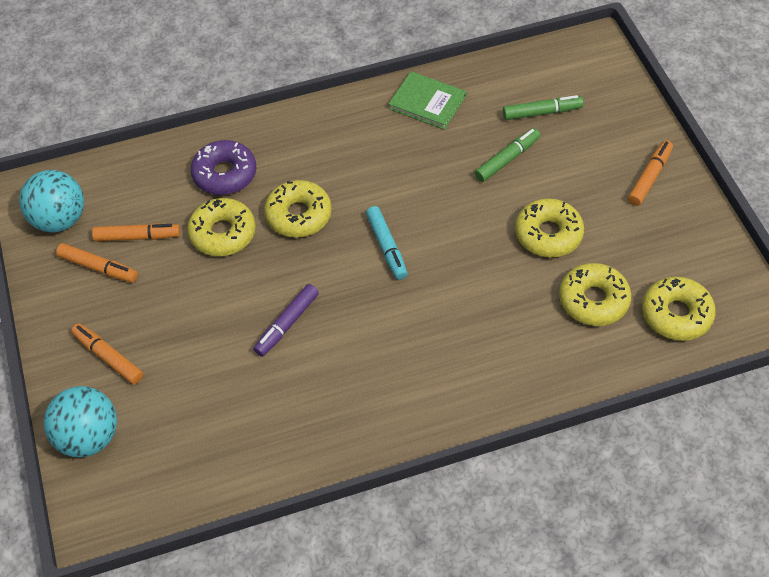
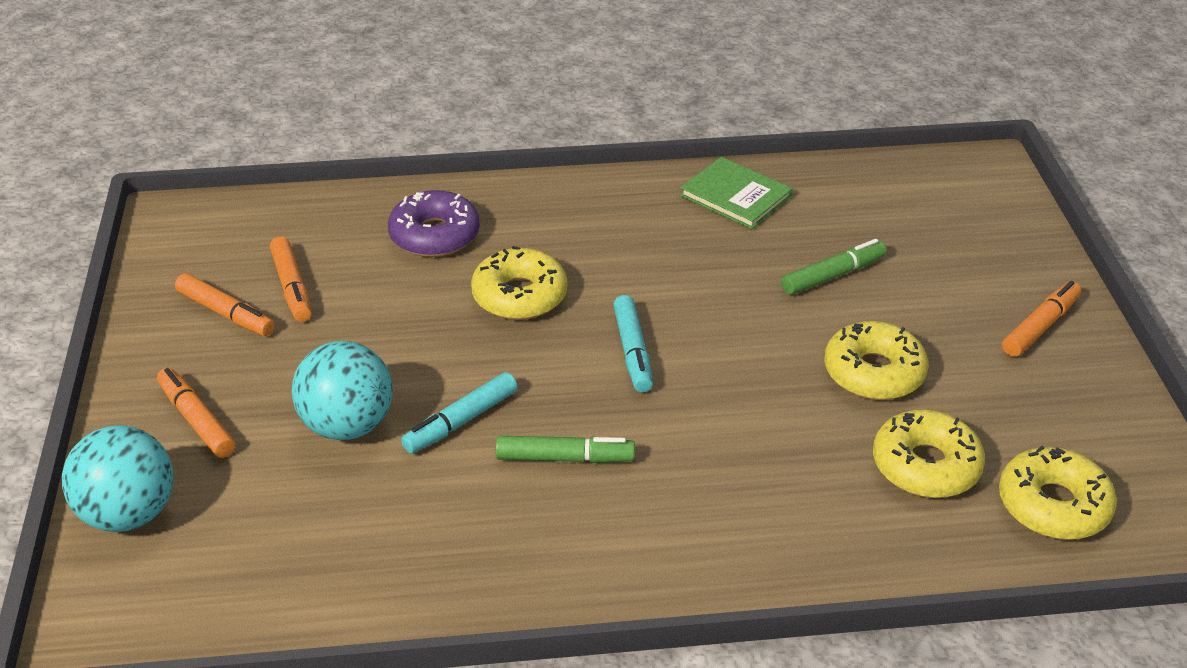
camera: 10 degrees right, 15 degrees down
(59, 220) = (197, 252): turquoise ball -> turquoise ball (348, 425)
(137, 237) = (292, 287): orange marker -> orange marker turned 60 degrees clockwise
(223, 233) = (408, 301): yellow donut -> none
(287, 324) = (461, 421): purple marker -> turquoise marker
(542, 112) = (895, 230): green marker -> green marker (565, 458)

